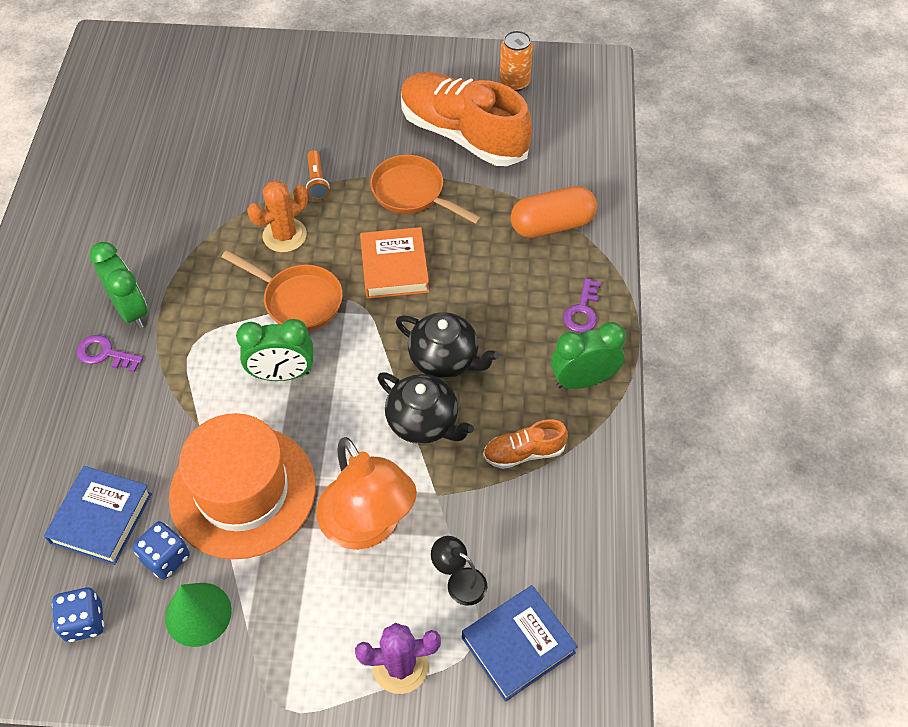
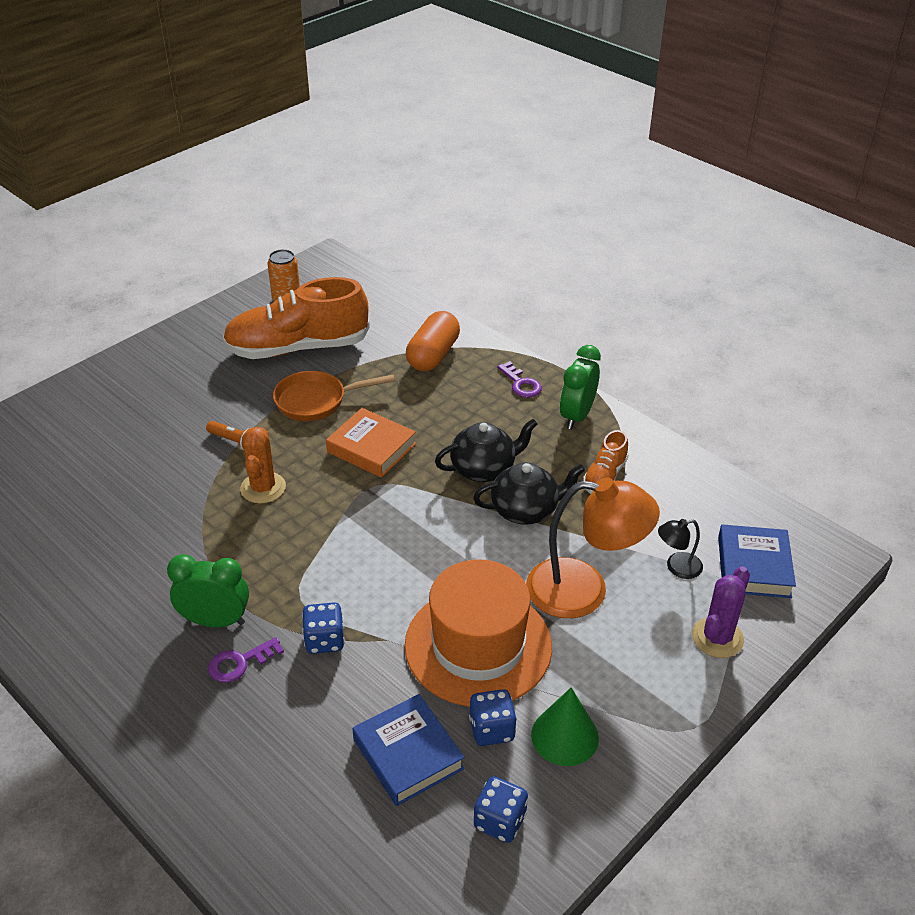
camera: 50 degrees left, 15 degrees down
(166, 388) = (324, 640): none -> blue dice
(282, 374) = (394, 562): green clock -> none
(298, 300) = (335, 515): orange pan -> none

